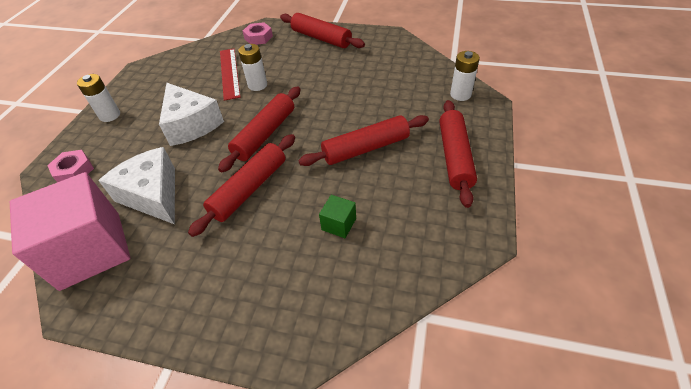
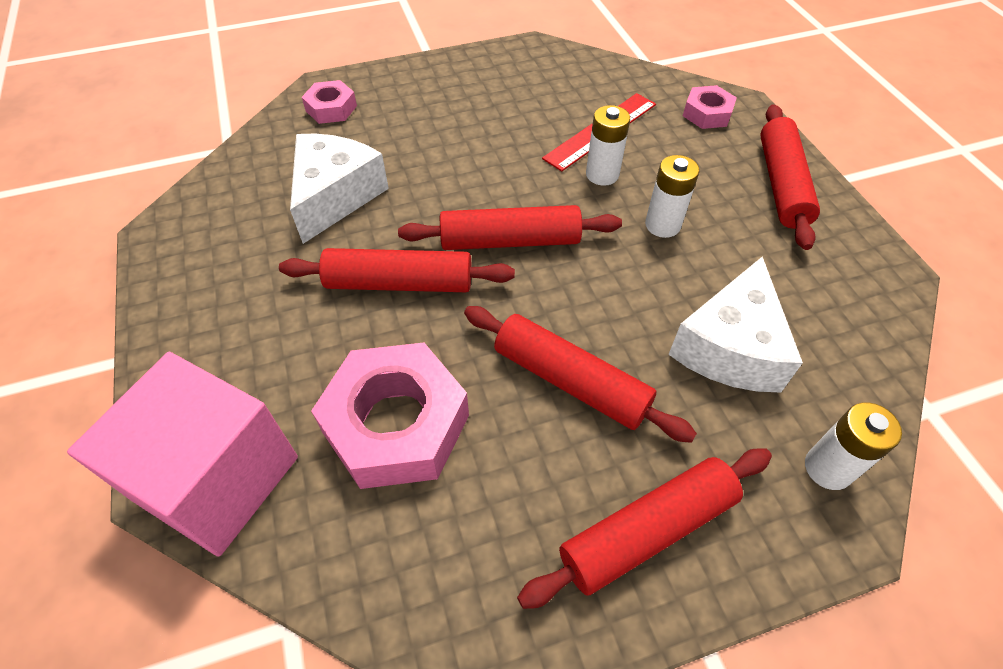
camera: 55 degrees right, 5 degrees up
(91, 250) = (232, 196): pink cube -> pink cube (217, 478)
(110, 115) = (434, 77): white battery -> white battery (662, 225)
(191, 124) = (472, 156): white cheese -> white cheese (730, 347)
(339, 224) = (396, 424): green cube -> pink nut

